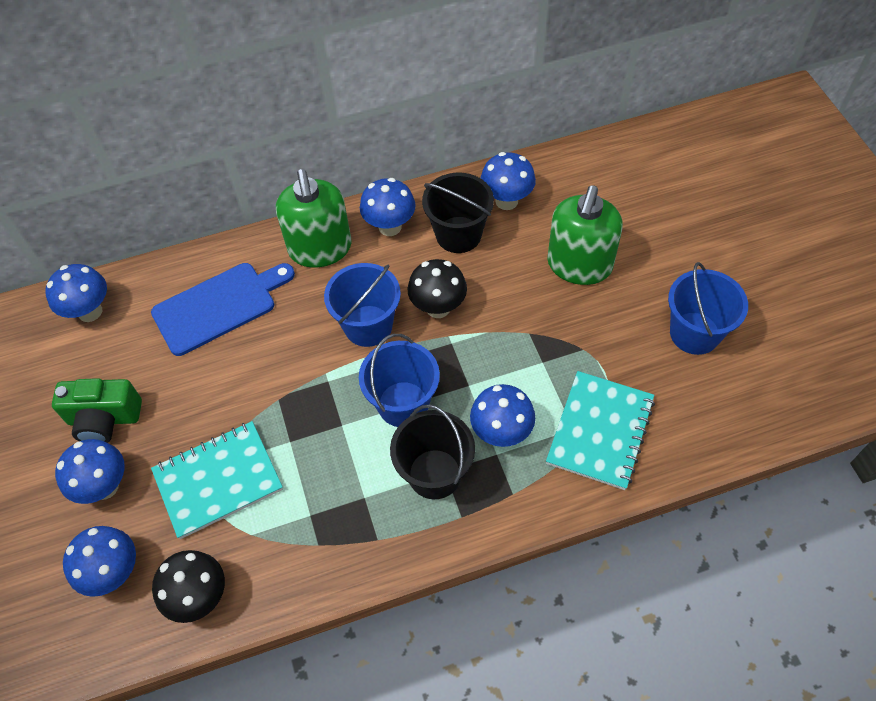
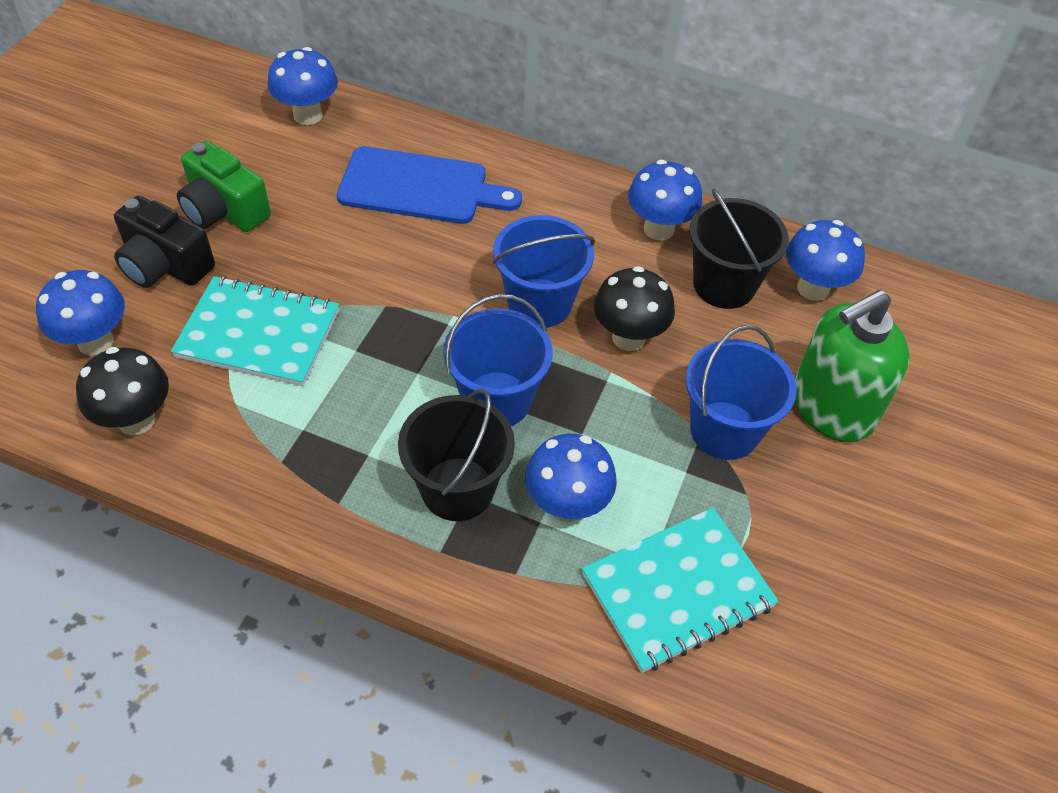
camera: 35 degrees right, 5 degrees down
(105, 486) = (165, 265): blue mushroom -> black camera
(320, 248) = (567, 202): green soap dispenser -> none
(694, 333) = (902, 579): blue bucket -> blue bucket (724, 430)

